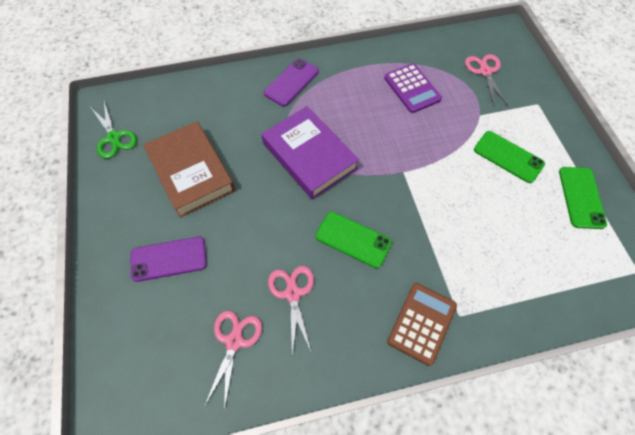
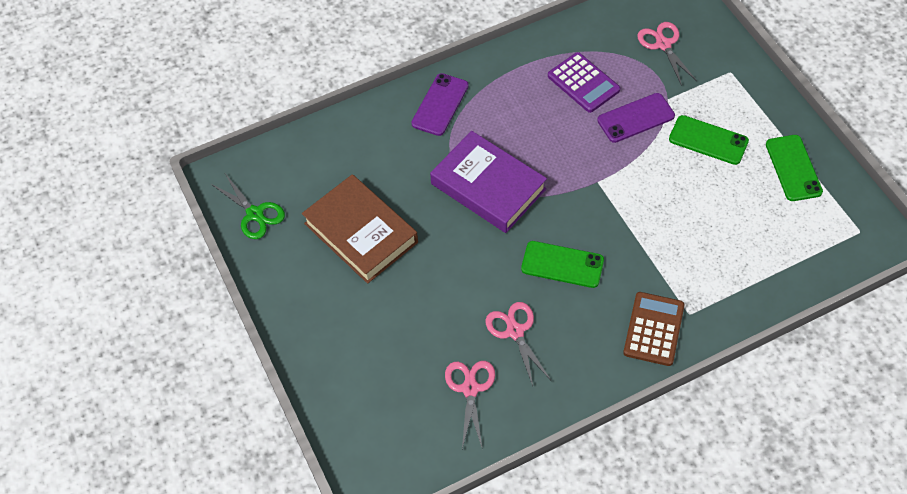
camera: 10 degrees left, 5 degrees down
(169, 259) = (372, 327): purple phone -> purple phone (635, 118)

